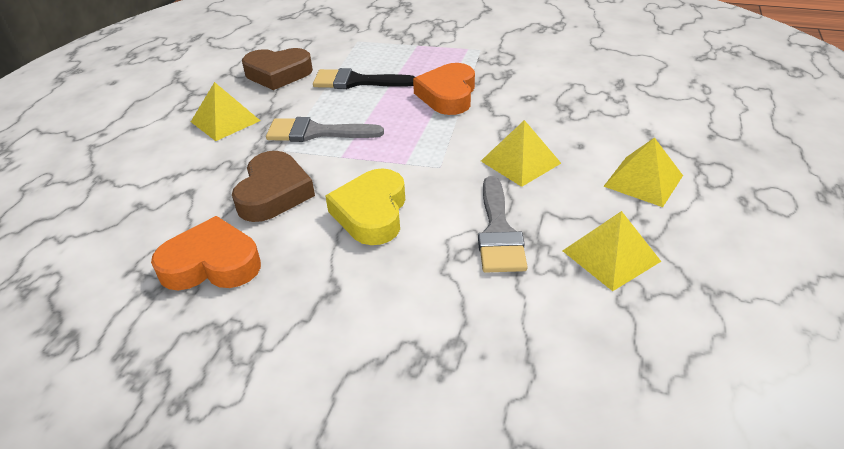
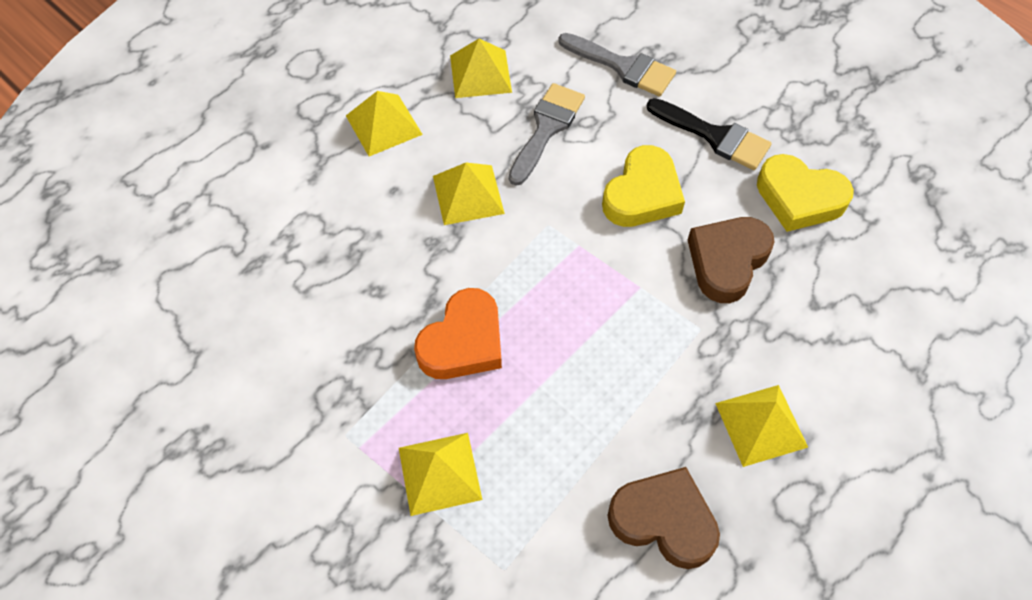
camera: 155 degrees left, 20 degrees up
(211, 264) = (799, 198): orange heart -> yellow heart
(316, 132) = (653, 343): grey brush -> grey brush (622, 66)
(357, 81) = (559, 435): black brush -> black brush (714, 136)
(416, 53) = (439, 473): none -> yellow pyramid

